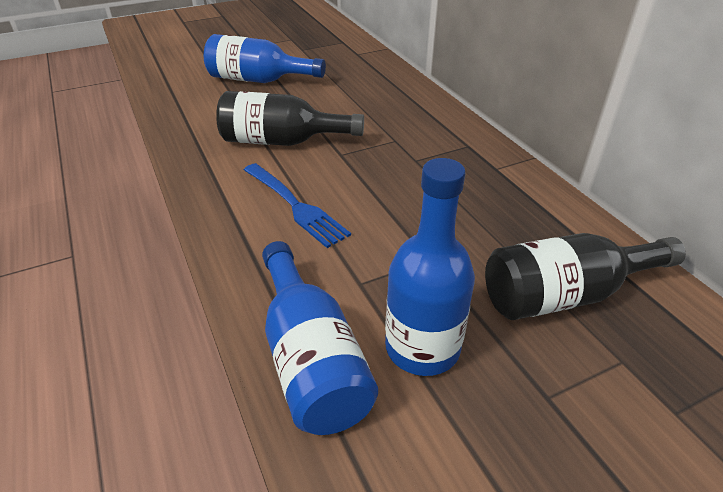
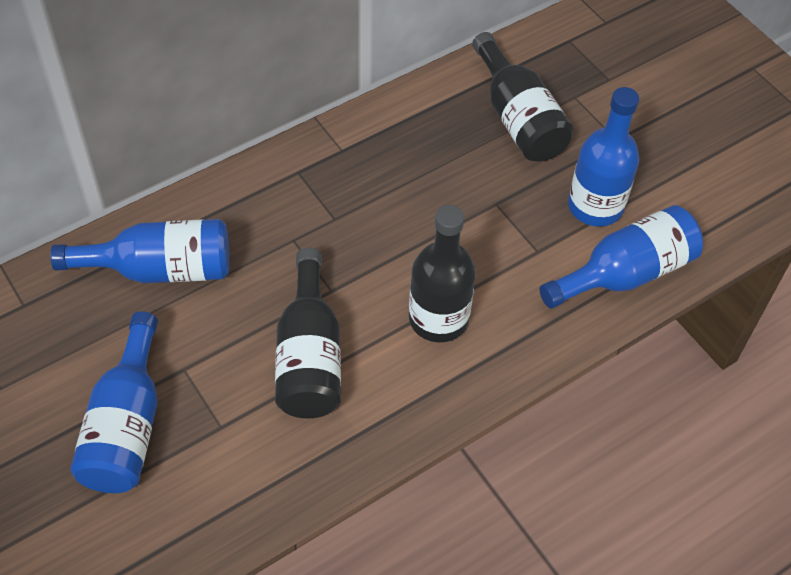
camera: 100 degrees left, 15 degrees up
(294, 205) = (438, 319): blue fork -> black bottle
(375, 91) = (160, 269): none -> blue bottle

